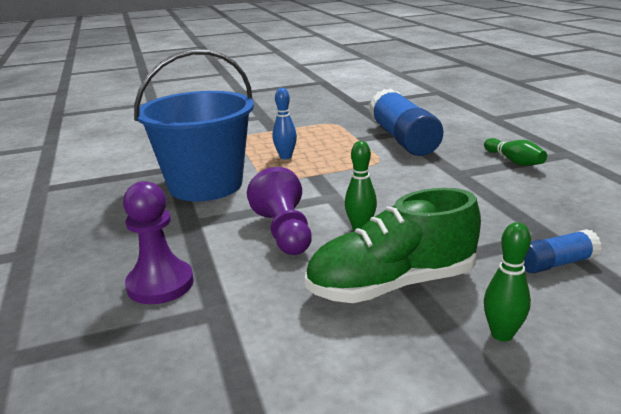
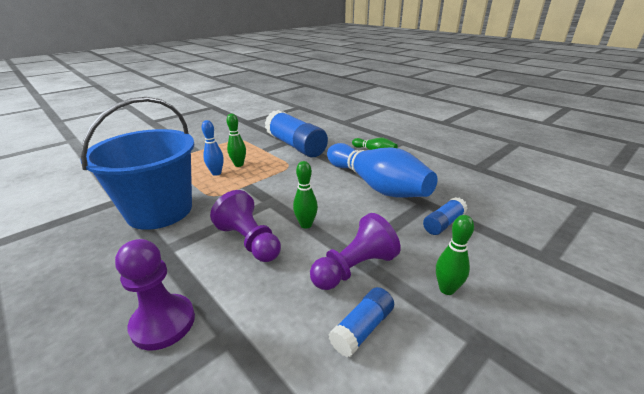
camera: 25 degrees left, 5 degrees up
(317, 151) = (239, 165): none -> green bowling pin
(361, 343) = (362, 329): none -> blue glue stick
(392, 285) = (354, 268): green shoe -> purple pawn
(486, 202) = (376, 185): none -> blue bowling pin

